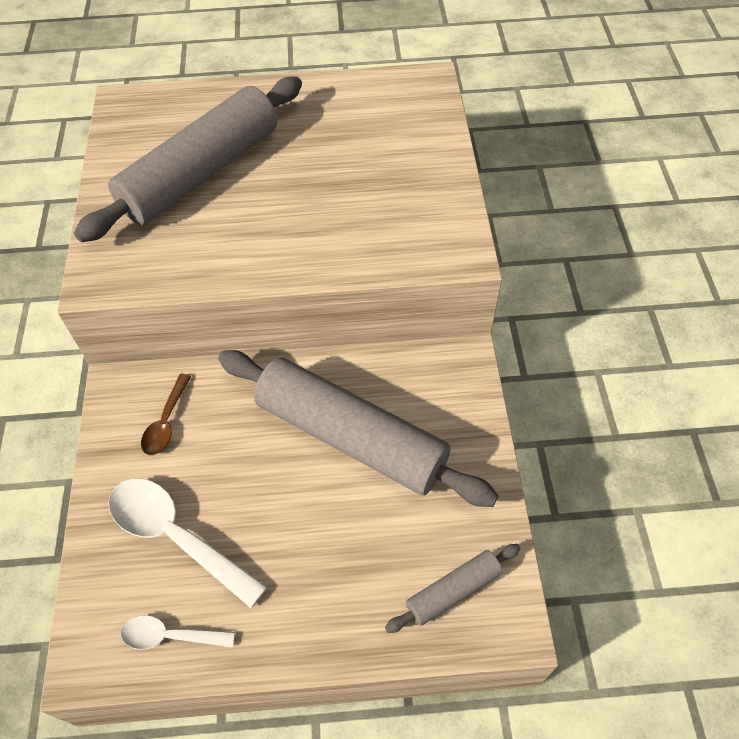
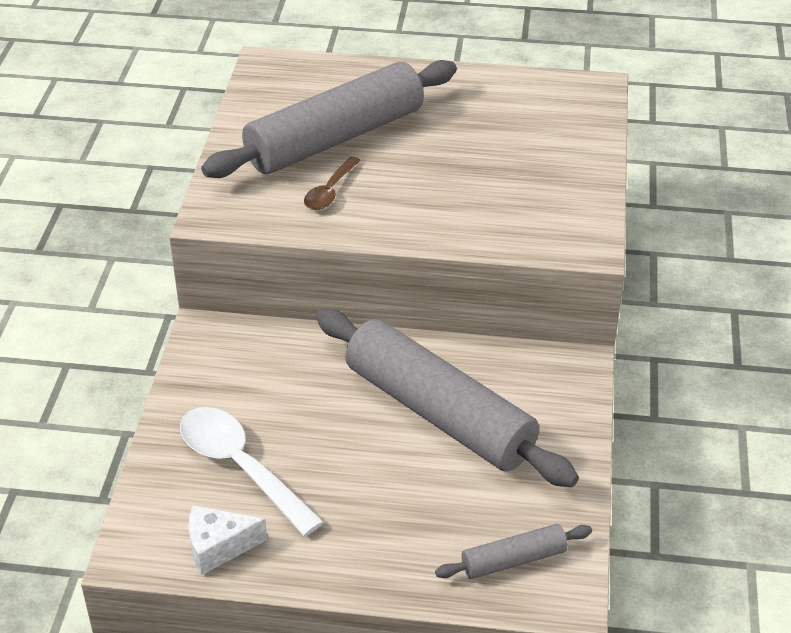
camera: 10 degrees right, 15 degrees down
(166, 422) = (249, 370): brown spoon -> brown spoon (330, 191)
(170, 636) = (218, 547): white spoon -> white cheese

